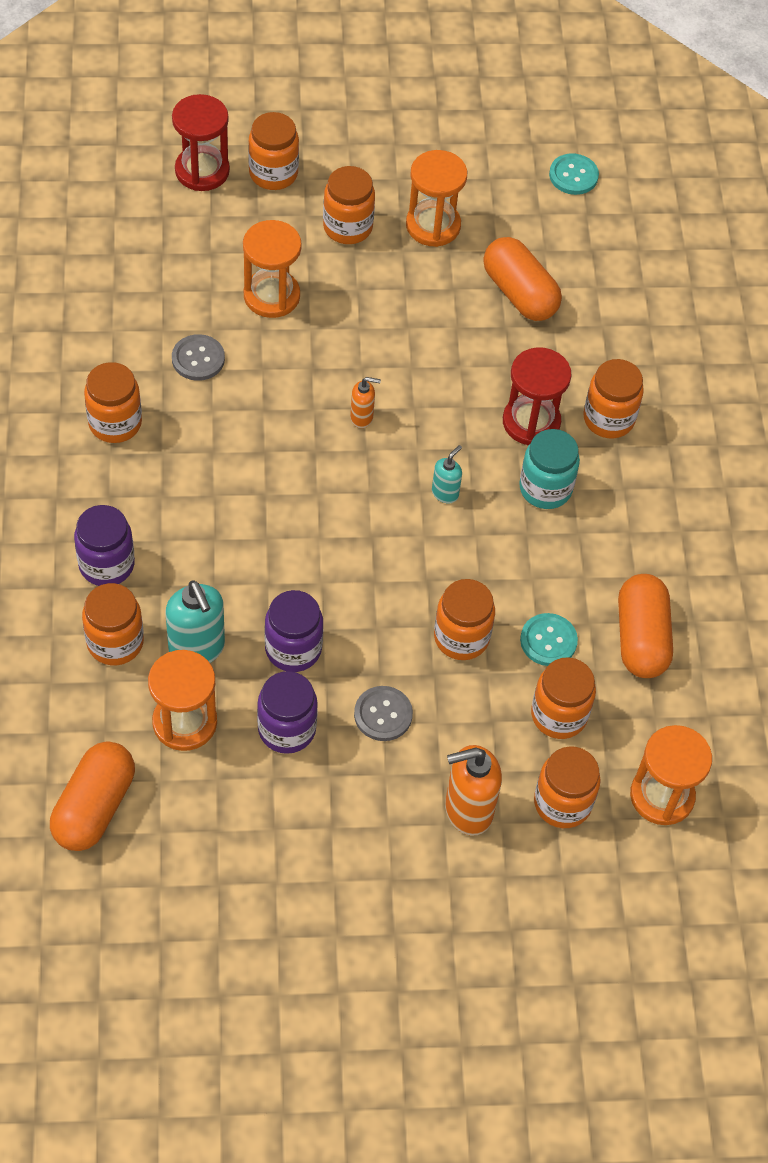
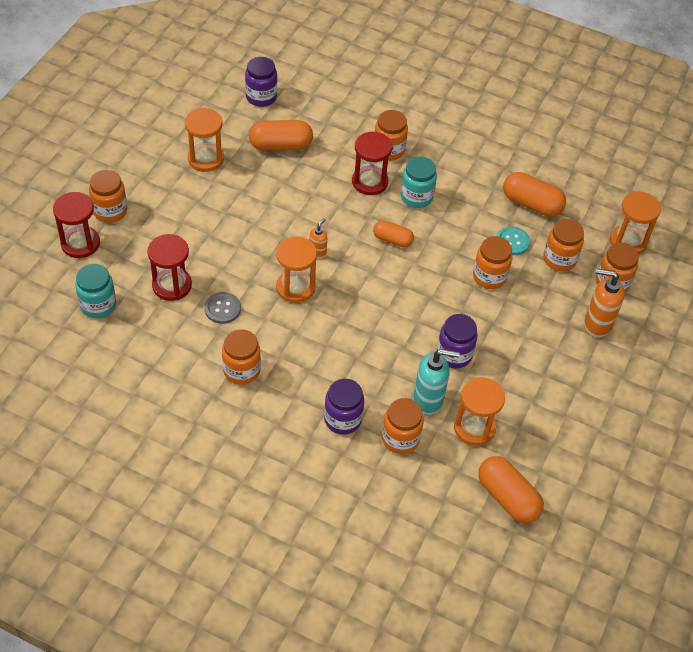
camera: 60 degrees left, 5 degrees down
(120, 234) = (98, 305): none -> turquoise jar
(199, 290) = (172, 285): none -> red hourglass
(271, 296) = (201, 253): orange hourglass -> orange hourglass (295, 287)
(287, 729) = (505, 381): purple jar -> purple jar (261, 97)
(347, 227) = (177, 196): orange jar -> none
(383, 714) = (519, 333): grey button -> none
(445, 493) = (392, 240): turquoise soap dispenser -> orange capsule
(468, 810) = (597, 324): orange soap dispenser -> orange soap dispenser turned 90 degrees clockwise
(573, 175) = (217, 85): turquoise button -> none

